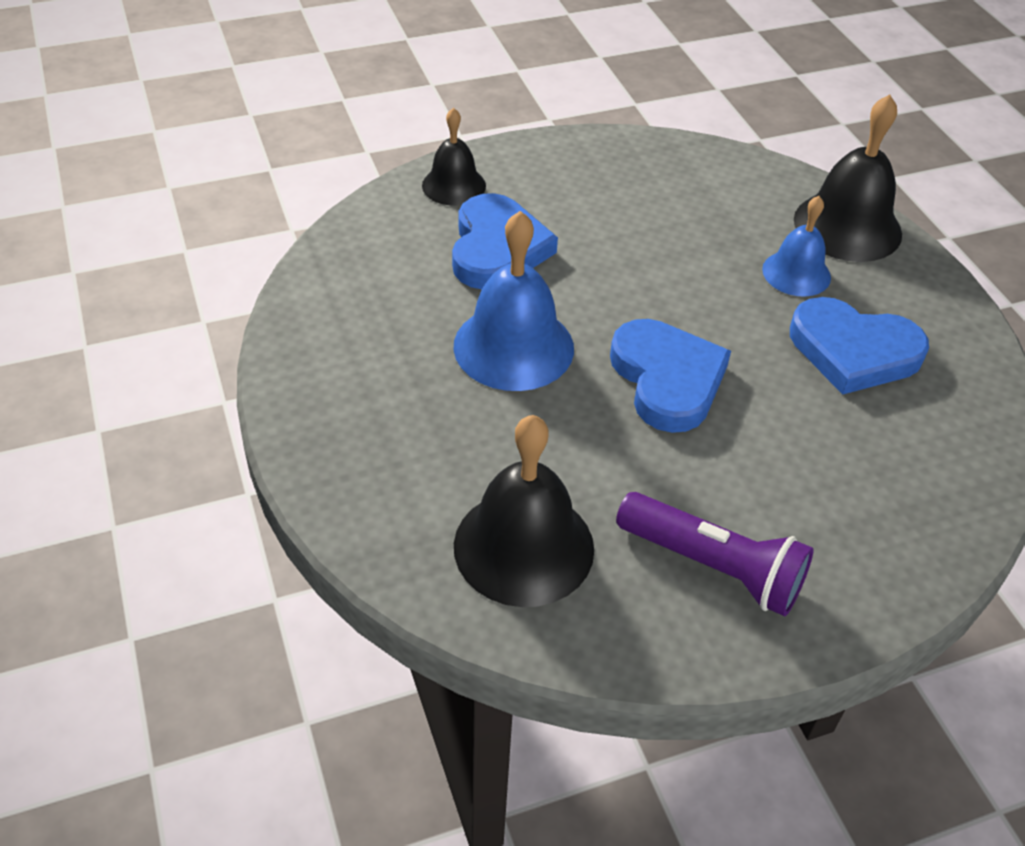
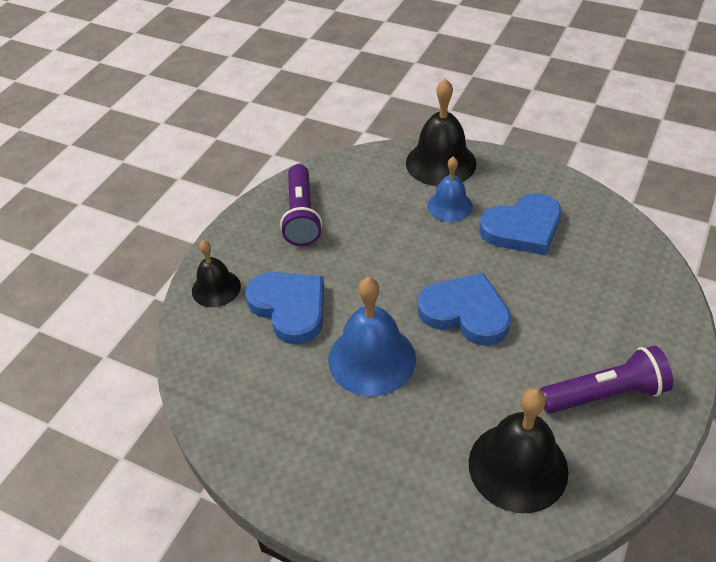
camera: 40 degrees left, 0 degrees up
(619, 178) = (301, 216): none -> purple flashlight

